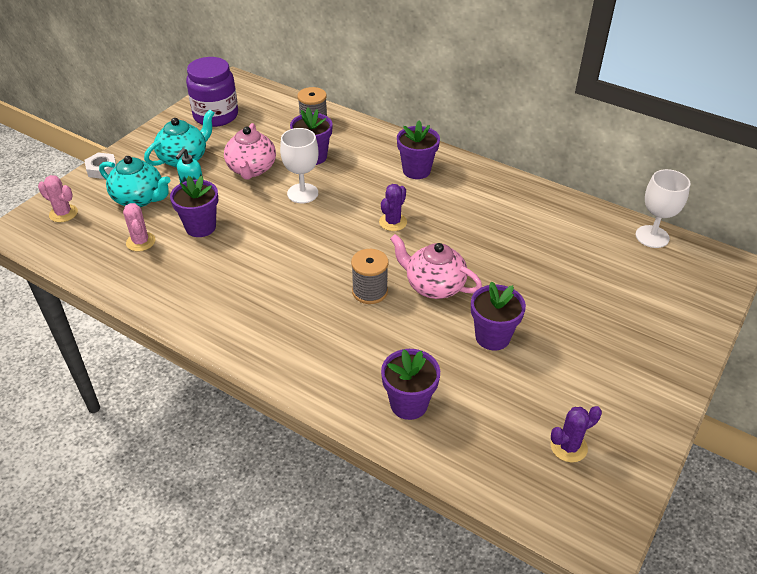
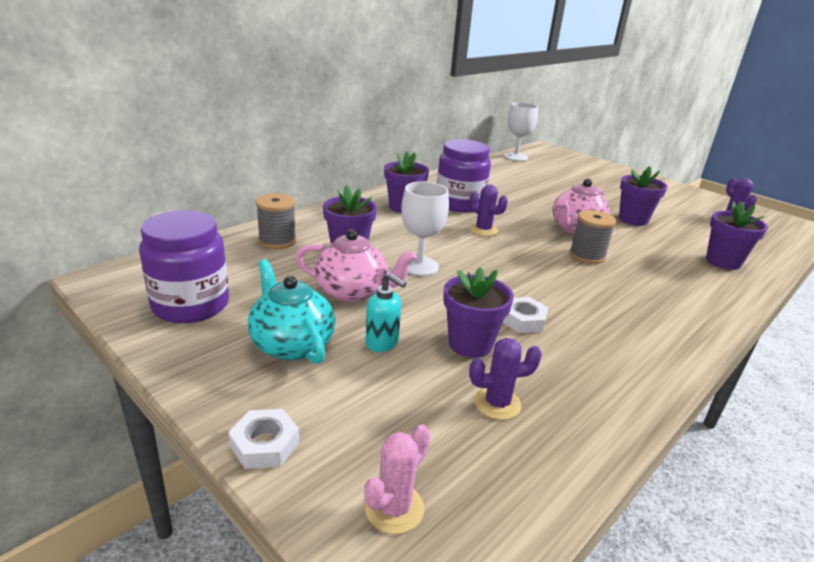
camera: 80 degrees left, 15 degrees down
(140, 199) = (382, 398): turquoise teapot -> none
(141, 242) = (497, 403): pink cactus -> purple cactus
(238, 251) = (523, 320): none -> white nut
(448, 203) = (459, 204): none -> purple jar

